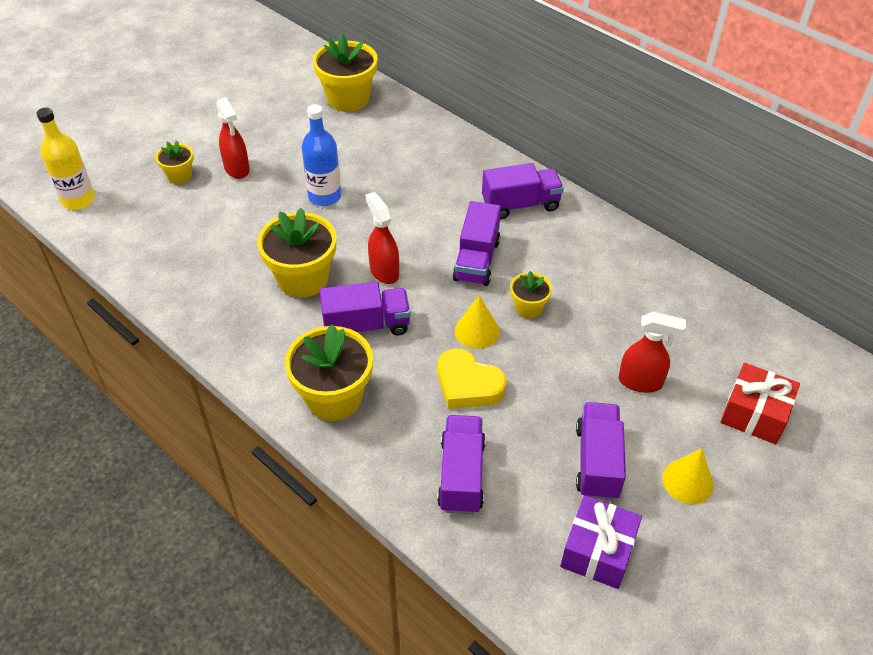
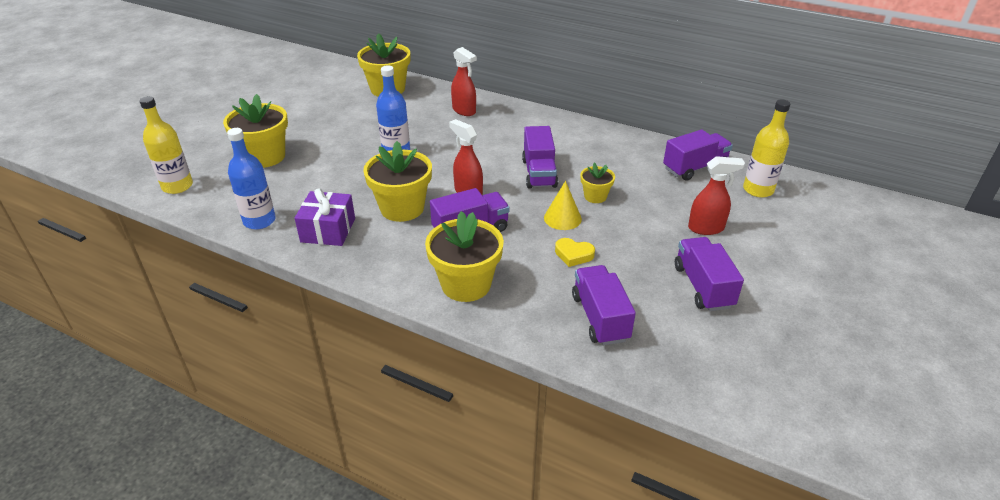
camera: 15 degrees left, 10 degrees down
(147, 265) = (259, 221): none -> blue bottle
(180, 176) = (265, 157): yellow flower pot -> yellow flower pot, size x1.89
(237, 169) = (313, 145): red spray bottle -> red spray bottle (464, 111)
(468, 385) = (573, 255): yellow heart -> yellow heart, size x0.63
(520, 205) = (555, 134): purple truck -> purple truck (695, 168)
(598, 551) = (737, 348): purple gift -> purple gift (328, 230)
(687, 481) = (778, 285): yellow cone -> none
(733, 339) = (758, 190): none -> yellow bottle
(754, 414) = (800, 233): red gift -> none

